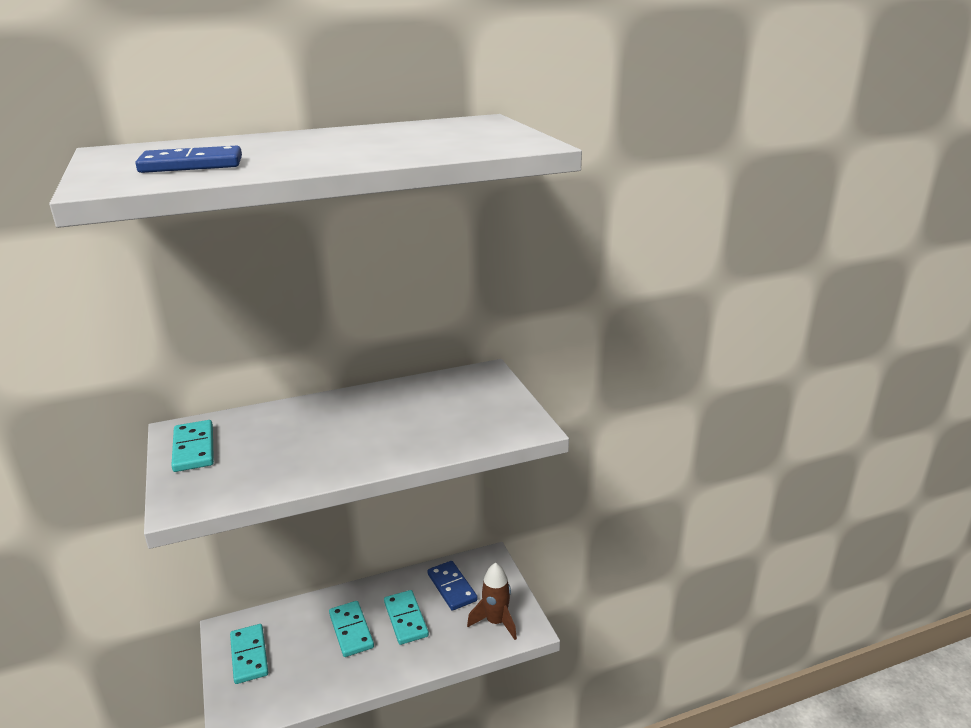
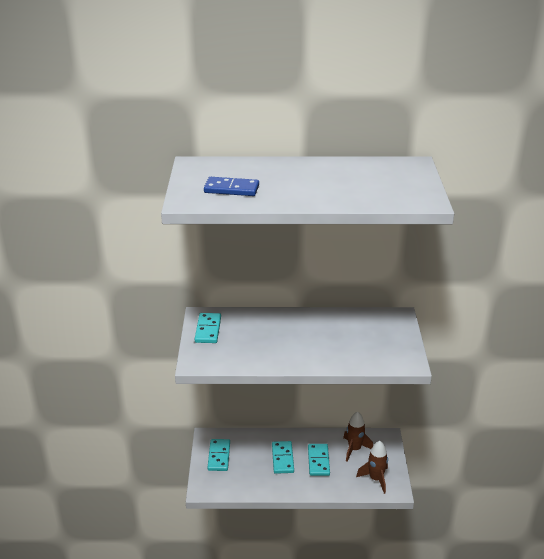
camera: 20 degrees right, 5 degrees up
(452, 587) = (354, 449): blue domino -> brown rocket

